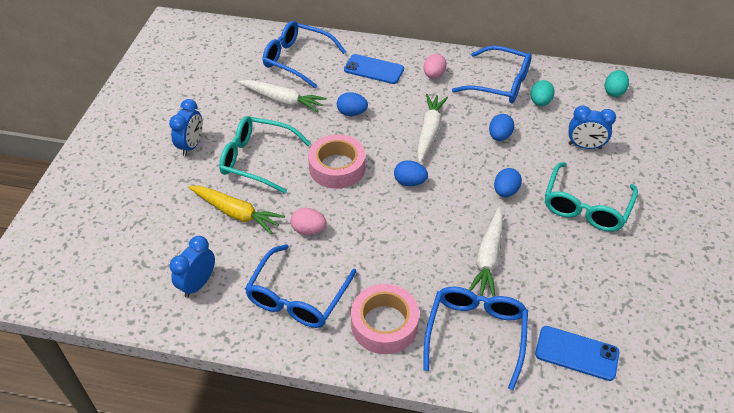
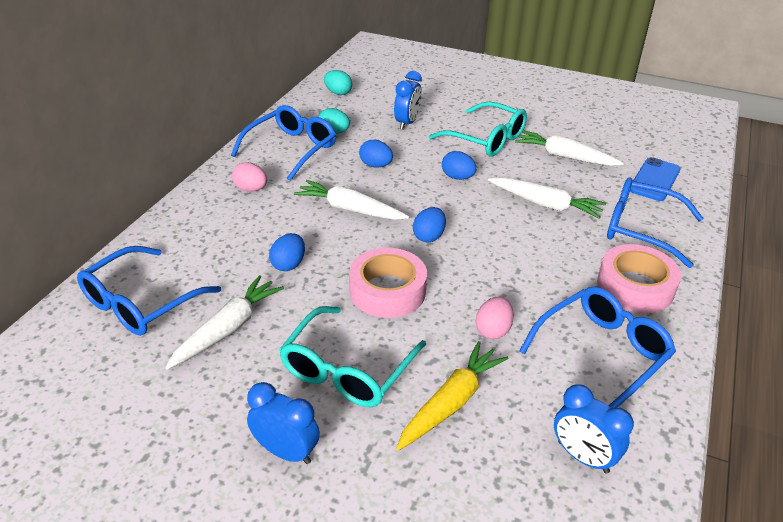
camera: 80 degrees left, 10 degrees down
(297, 297) = (602, 353): blue glasses -> blue glasses turned 75 degrees counterclockwise
(374, 69) = (211, 233): blue phone -> none
(585, 272) = (565, 156): none -> white carrot

